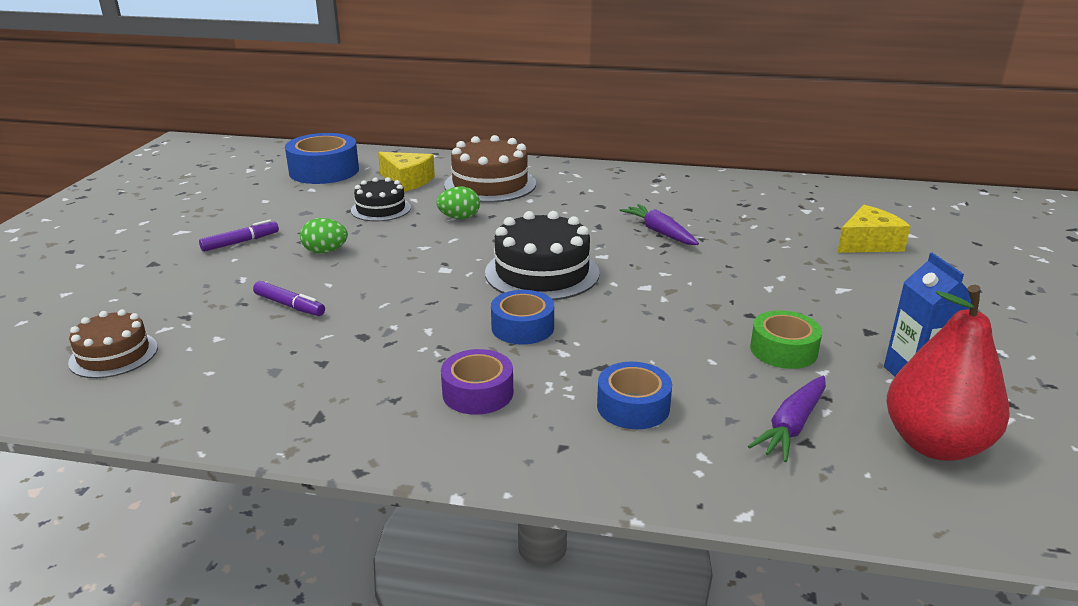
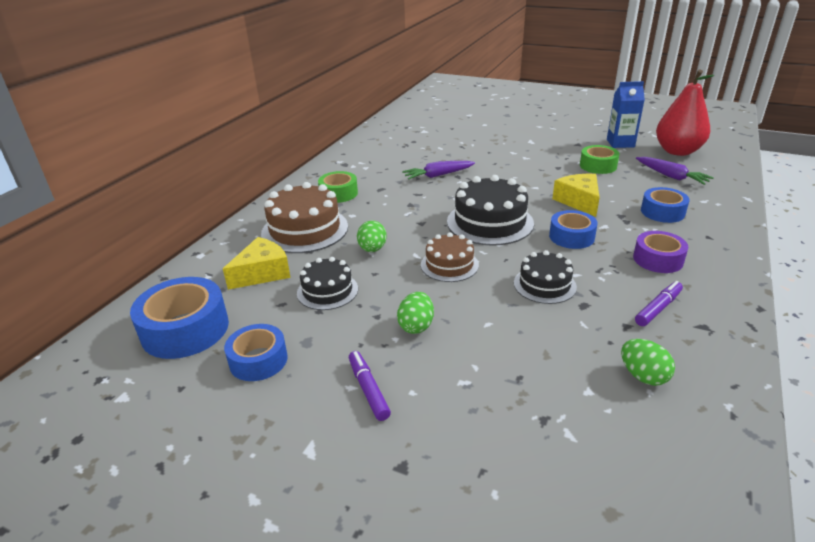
camera: 75 degrees left, 5 degrees up
(114, 355) = (625, 469): brown cake -> brown cake (449, 265)
(233, 369) = (643, 376): none -> green egg
(283, 200) = (258, 360): none -> blue tape
(289, 305) = (527, 346): purple marker -> purple marker (658, 308)
(402, 311) = (544, 285): none -> black cake
(577, 187) = (338, 193): none -> green tape
(868, 243) = (476, 125): yellow cheese -> yellow cheese (579, 201)

